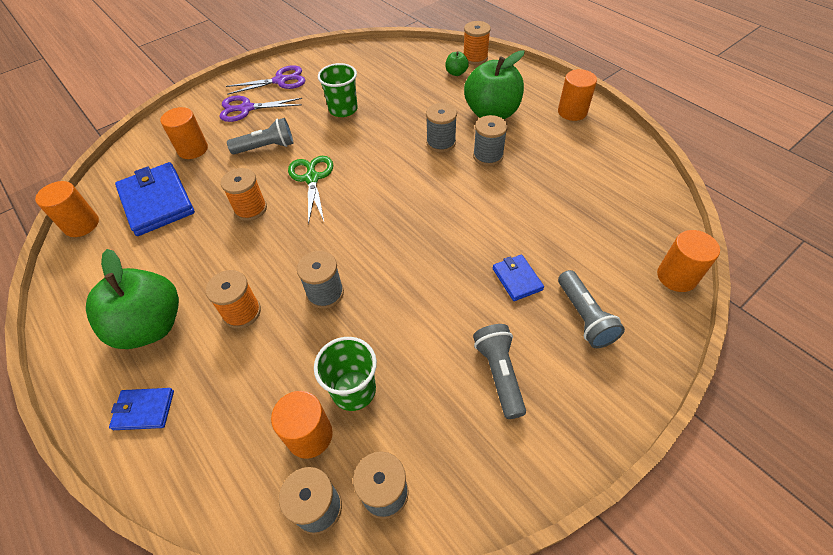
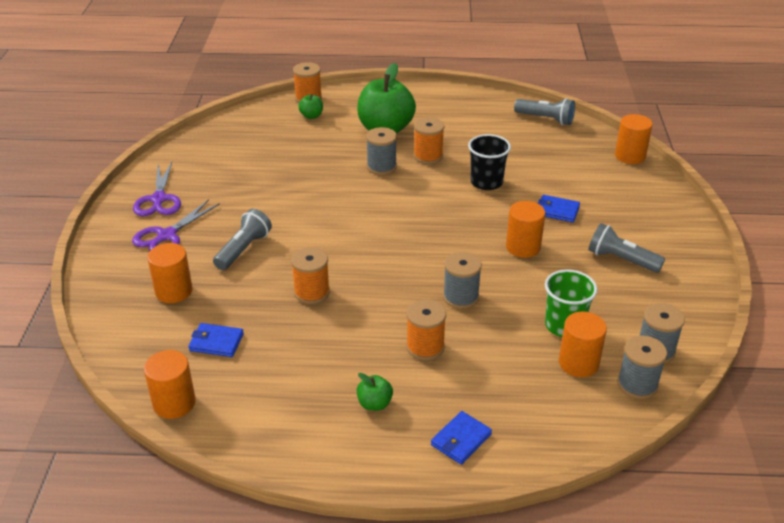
camera: 50 degrees left, 15 degrees down
(151, 326) = (374, 404): green apple -> green apple, size x0.43
(157, 201) = (216, 342): blue wallet -> blue wallet, size x0.51
(280, 81) = (159, 199): purple scissors -> purple scissors turned 150 degrees clockwise
(312, 178) = (324, 244): green scissors -> none
(343, 109) = (262, 188): green cup -> none
(488, 156) = (428, 156): grey spool -> orange spool
(498, 209) = (486, 182): none -> black cup
(572, 112) = (438, 100): orange cylinder -> orange cylinder (523, 247)
(584, 317) = (618, 204): grey flashlight -> grey flashlight (545, 119)

